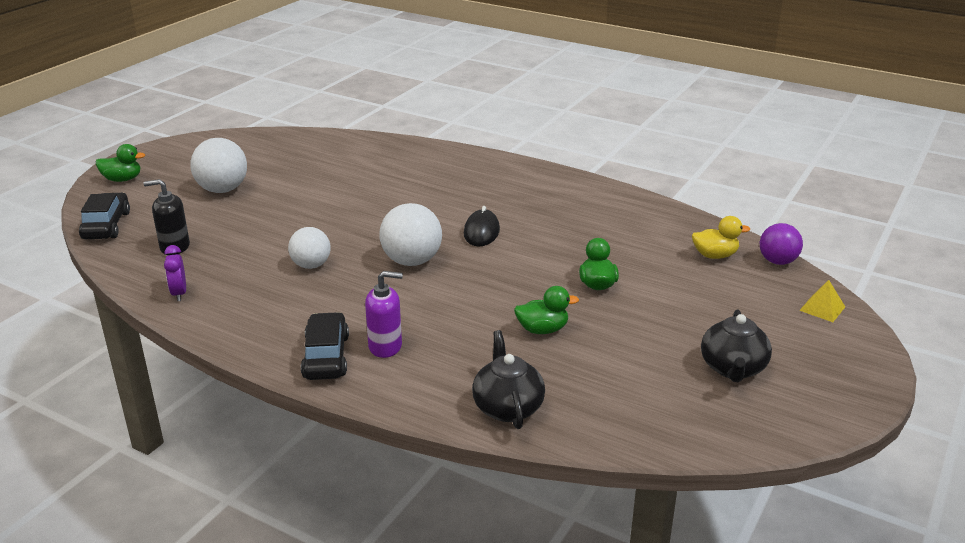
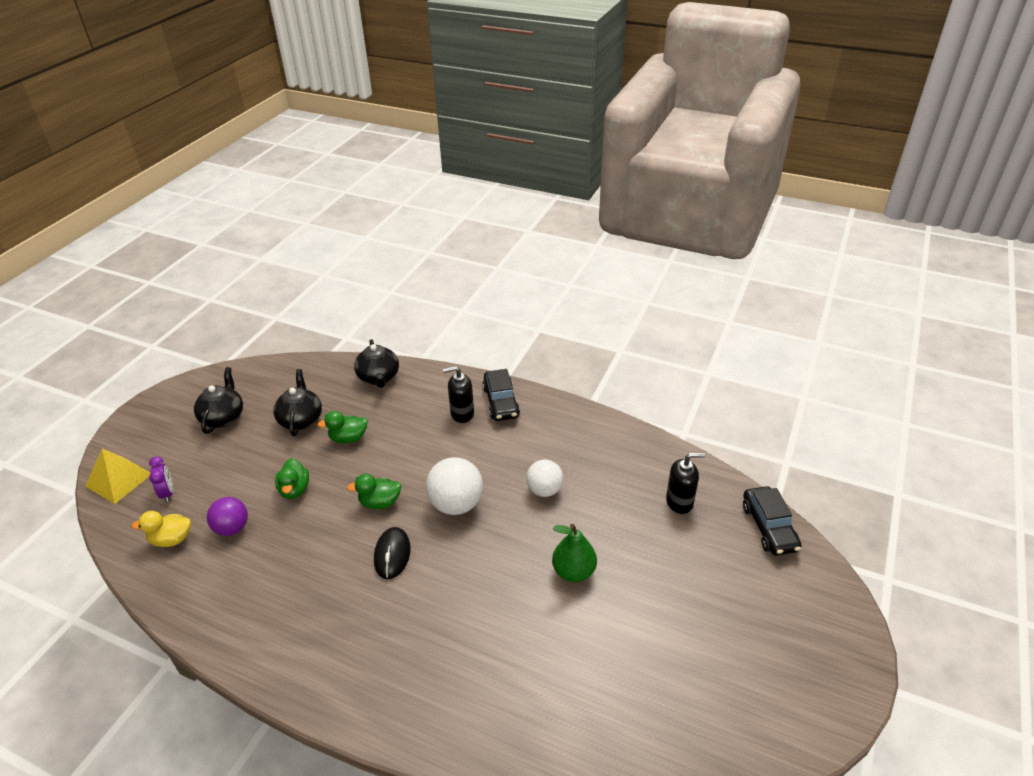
camera: 175 degrees right, 10 degrees up
(122, 179) = (826, 616): green duck -> green duck (380, 502)
(179, 293) = (637, 447): purple clock -> purple clock (168, 493)
(222, 190) = (694, 606): white ball -> none
(312, 212) = (574, 571): none -> green pear
(385, 346) = (462, 413): purple soap dispenser -> black soap dispenser
(615, 357) = (301, 419): none -> black teapot
(777, 261) = (116, 536): purple ball -> purple ball (232, 528)
(822, 308) = (119, 479): yellow pyramid -> yellow pyramid, size x1.65

